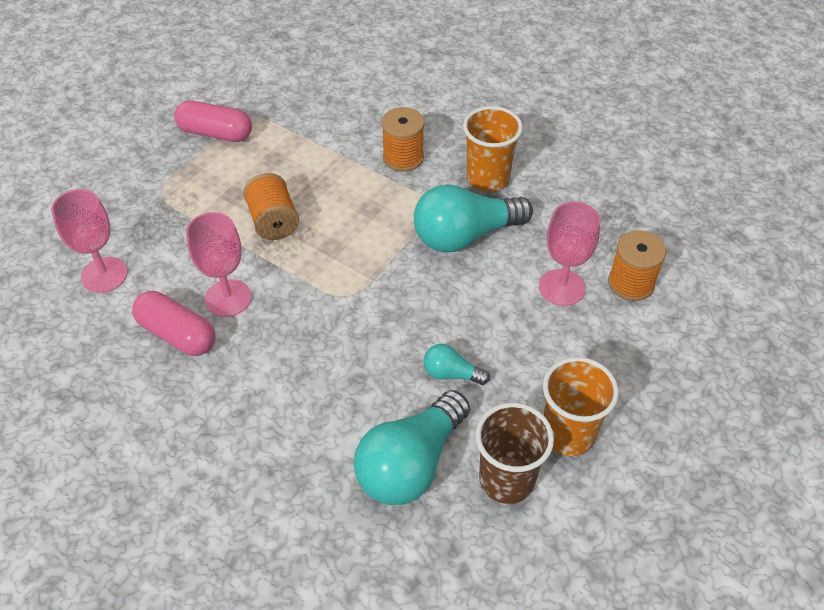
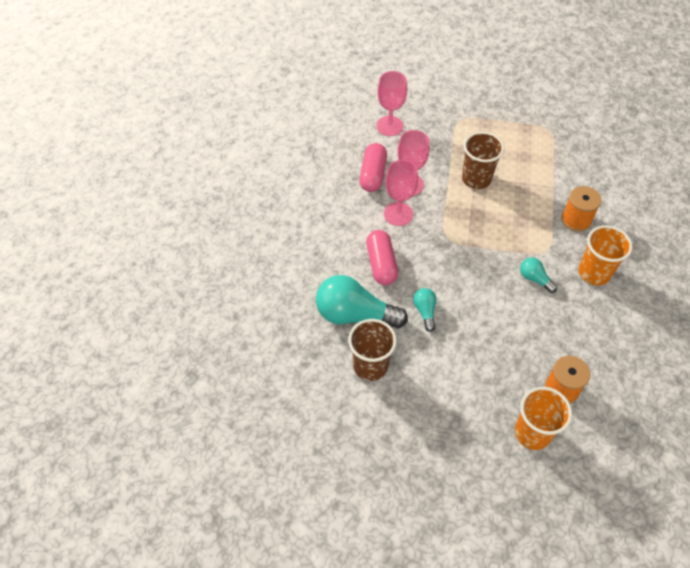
camera: 65 degrees right, 5 degrees up
(215, 133) = (522, 120): pink capsule -> pink capsule (381, 264)
(273, 221) = (476, 179): orange spool -> brown cup
(465, 235) = (534, 279): turquoise light bulb -> turquoise light bulb, size x0.48
(562, 287) = (529, 348): pink goblet -> pink goblet (398, 214)
(568, 434) = (419, 388): orange cup -> orange cup (532, 433)

